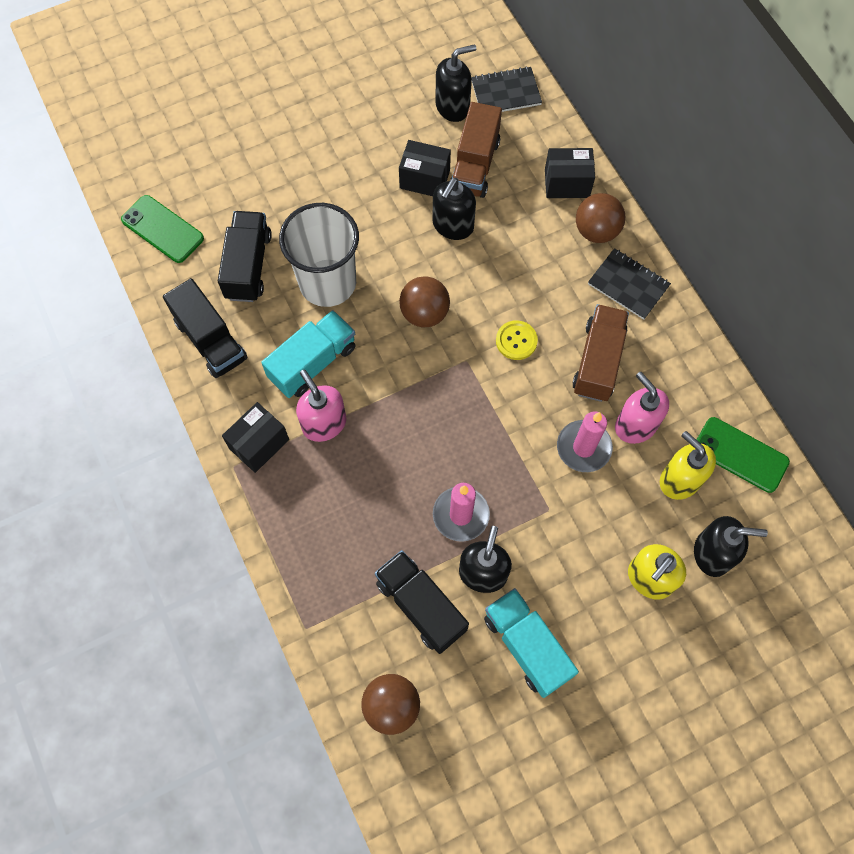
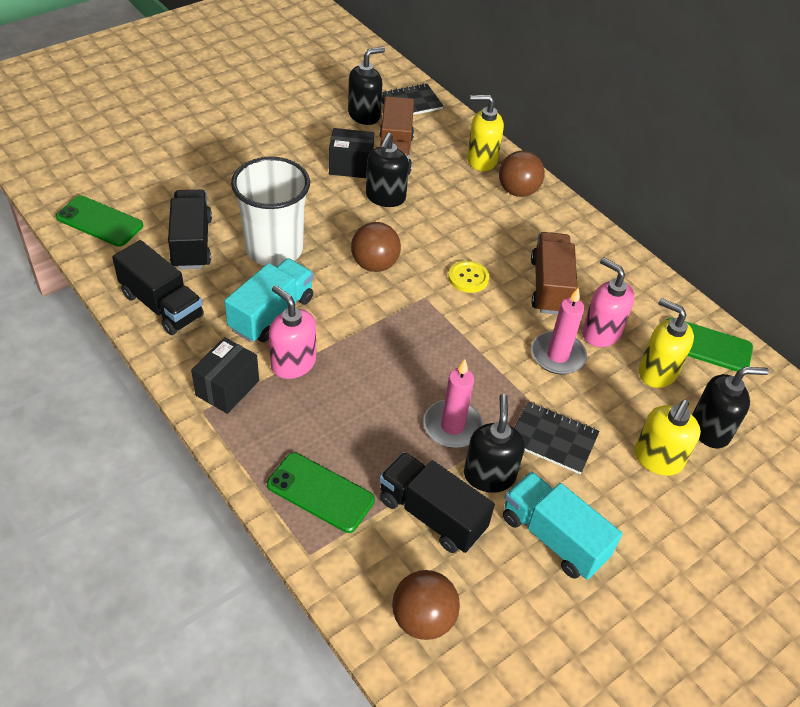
camera: 15 degrees left, 20 degrees down
(325, 568) = (320, 492): none -> green phone
(567, 183) = (481, 160): black box -> yellow soap dispenser
(628, 285) = (559, 227): black notebook -> black notebook (553, 439)

